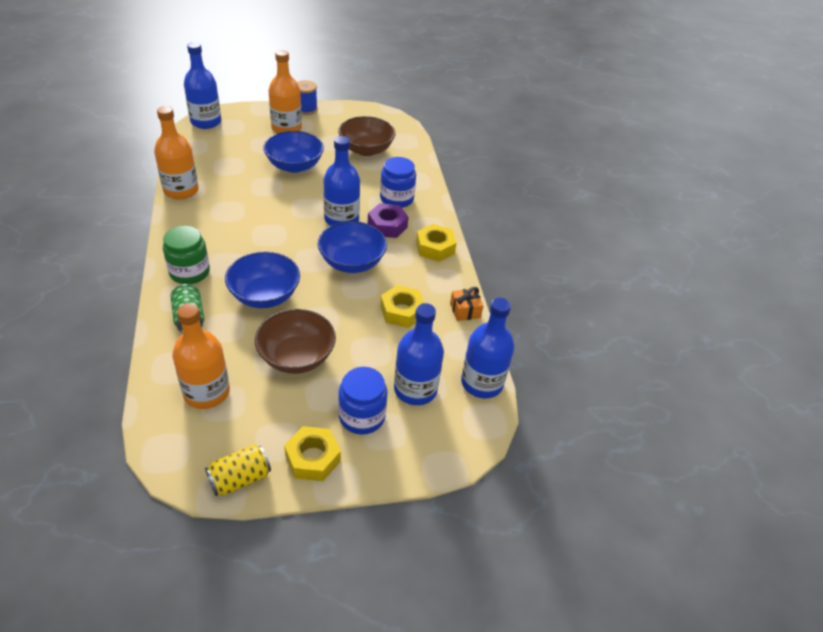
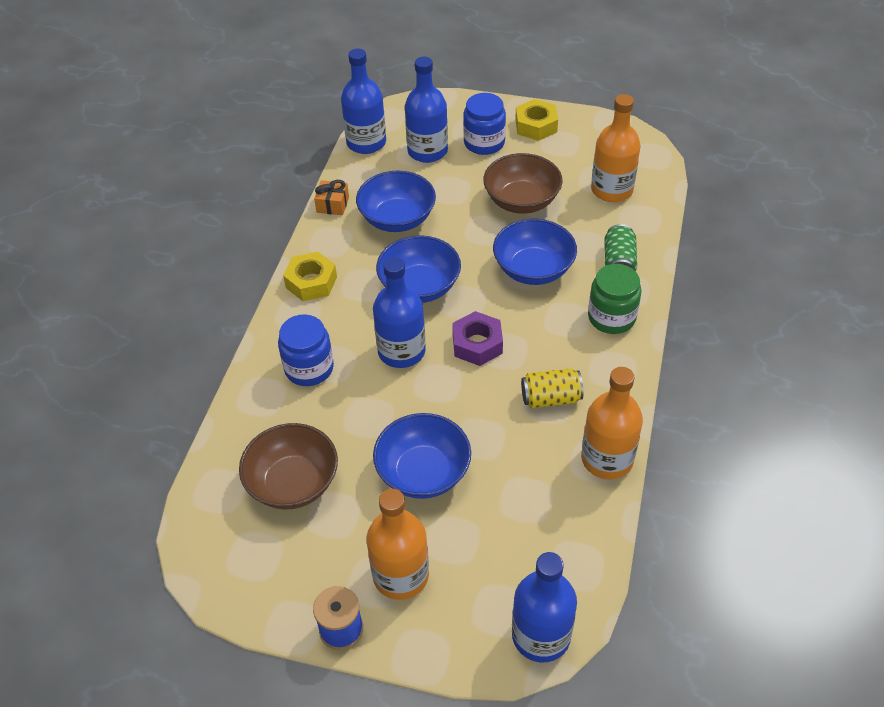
camera: 150 degrees left, 5 degrees up
(240, 479) = (595, 126): yellow can -> yellow can (551, 398)
(387, 225) = (348, 327): purple nut -> purple nut (477, 344)
(402, 311) = (397, 218): yellow nut -> blue bowl

